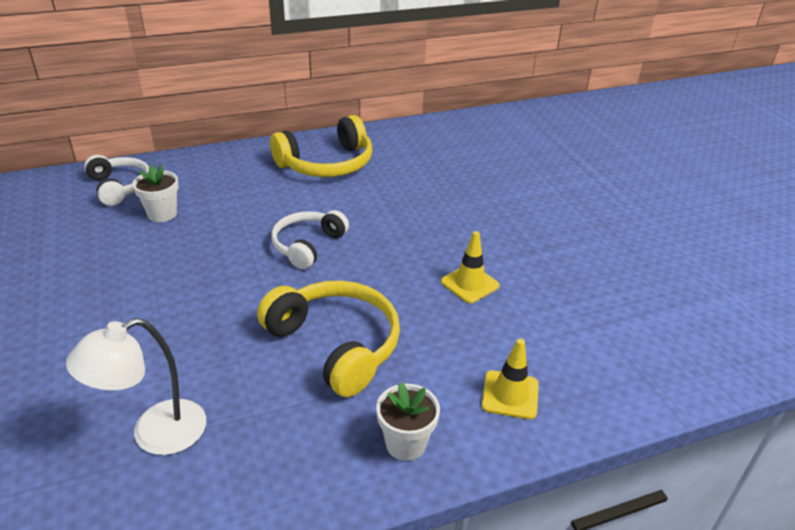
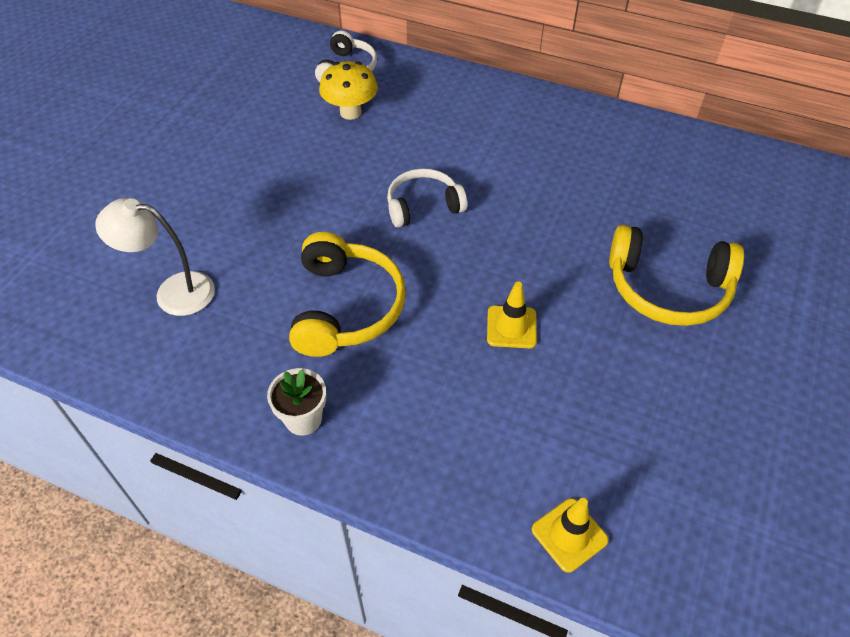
camera: 45 degrees right, 15 degrees up
(162, 214) = (350, 112): white flower pot -> yellow mushroom
(327, 164) = (531, 131): yellow headphones -> yellow headphones (667, 289)
(510, 395) = (420, 443): yellow traffic cone -> yellow traffic cone (569, 535)

